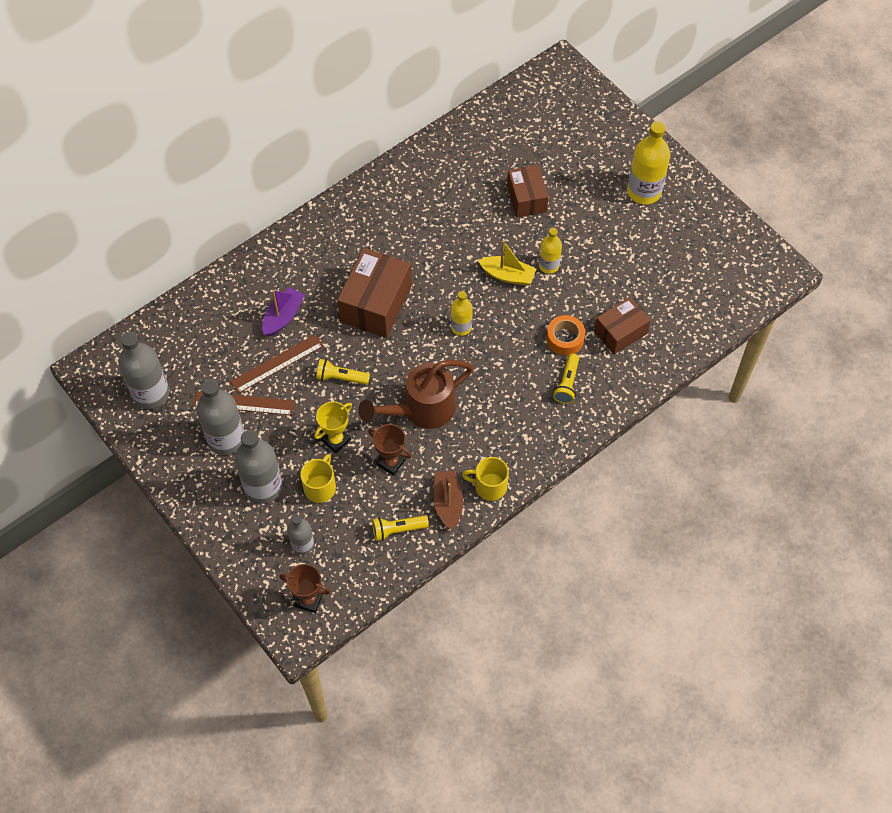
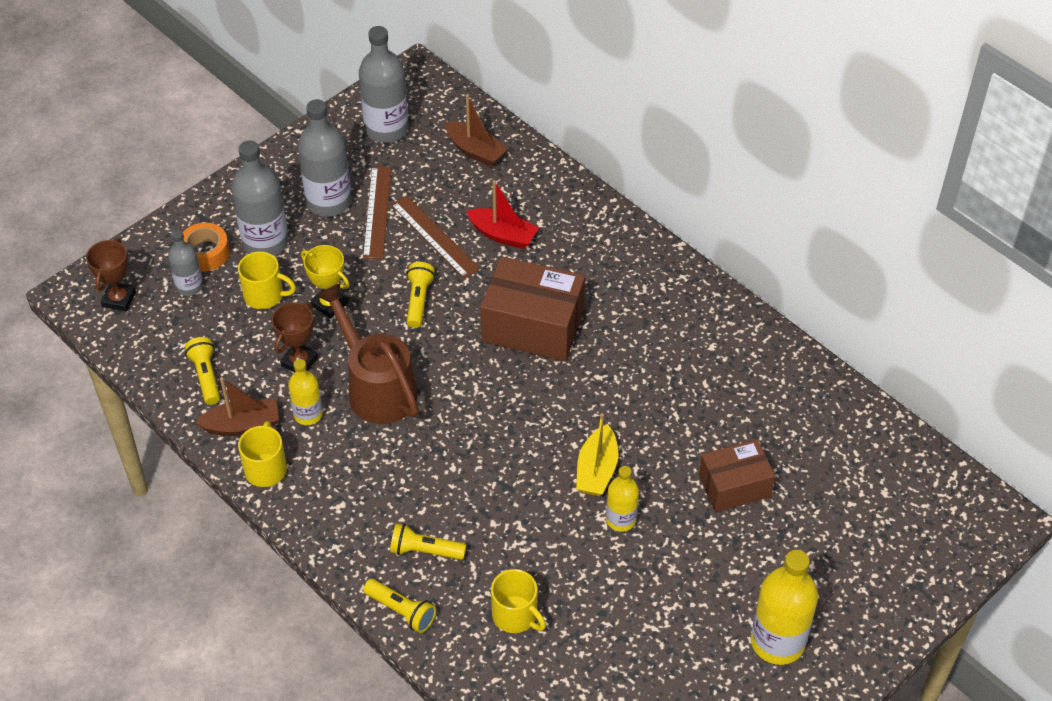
camera: 85 degrees right, 10 degrees down
(189, 330) = (475, 151): none -> brown boat
(283, 317) = (503, 235): purple boat -> red boat
(461, 327) = (506, 421): yellow bottle -> yellow bottle (308, 414)
(565, 339) = (498, 545): orange tape -> orange tape (205, 253)
(614, 400) = (401, 611): none -> yellow flashlight
(620, 332) = (516, 615): brown box -> yellow mug

